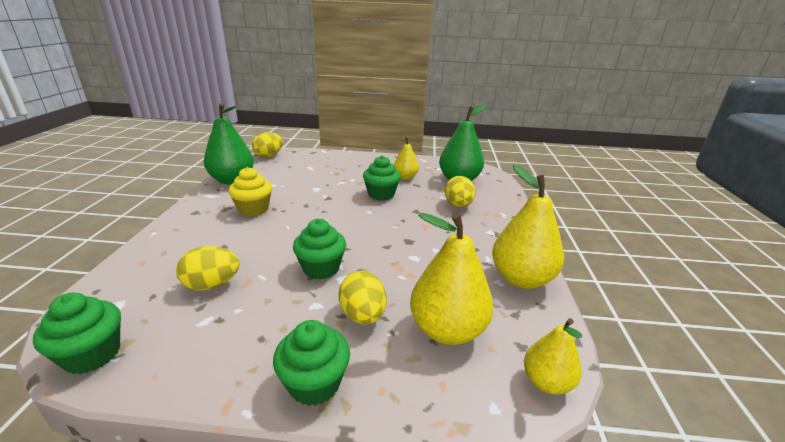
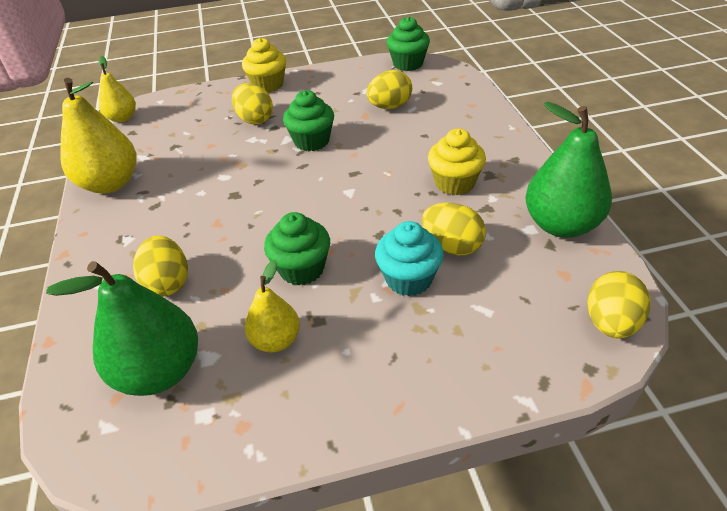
camera: 165 degrees right, 15 degrees up
(296, 185) = (452, 246): none -> yellow egg
(314, 383) = (268, 85): green cupcake -> yellow cupcake
(331, 180) = (408, 279): none -> turquoise cupcake
(447, 330) = (187, 127): yellow pear -> none

